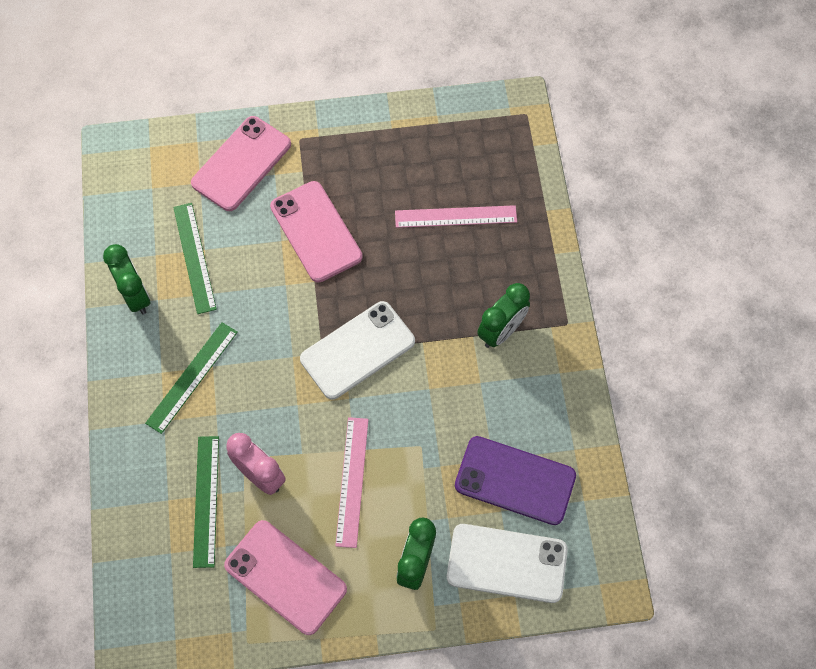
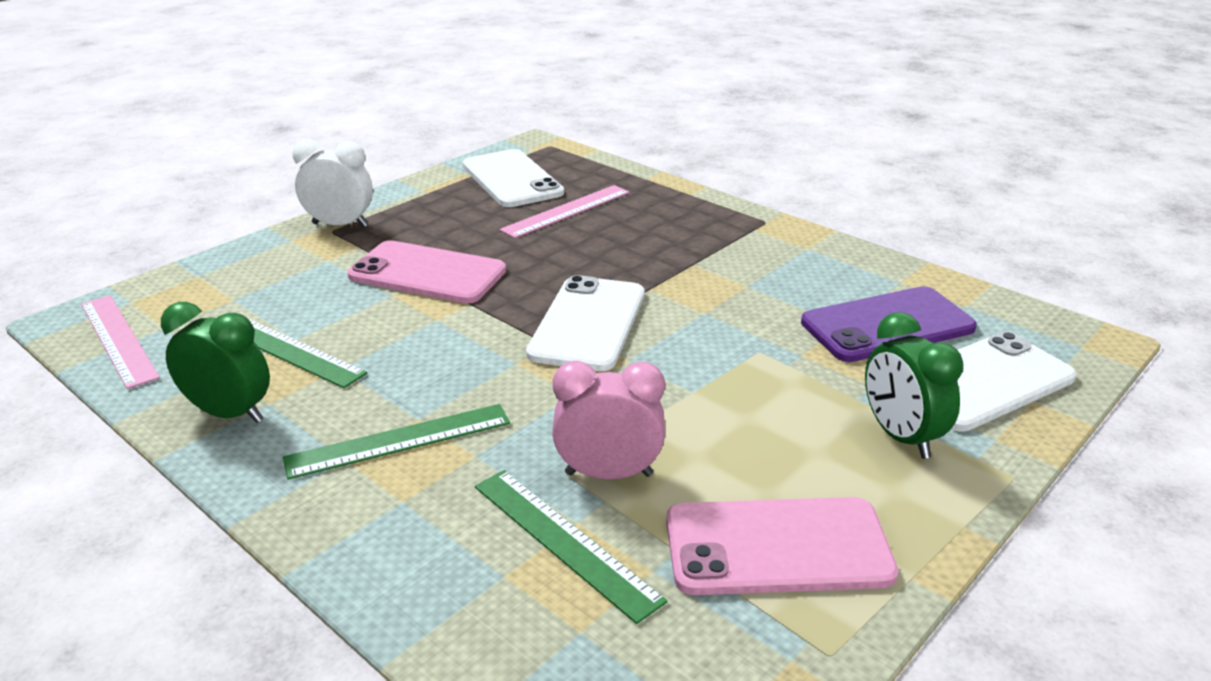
camera: 40 degrees left, 35 degrees down
(192, 377) = (399, 441): green ruler -> green ruler turned 75 degrees clockwise
(241, 164) = (276, 268): pink phone -> none
(309, 135) = (340, 225): none -> white clock
(352, 481) = (728, 416): pink ruler -> pink ruler (118, 339)
(458, 147) = (512, 179): none -> white phone
(501, 331) = (715, 249): green clock -> none

